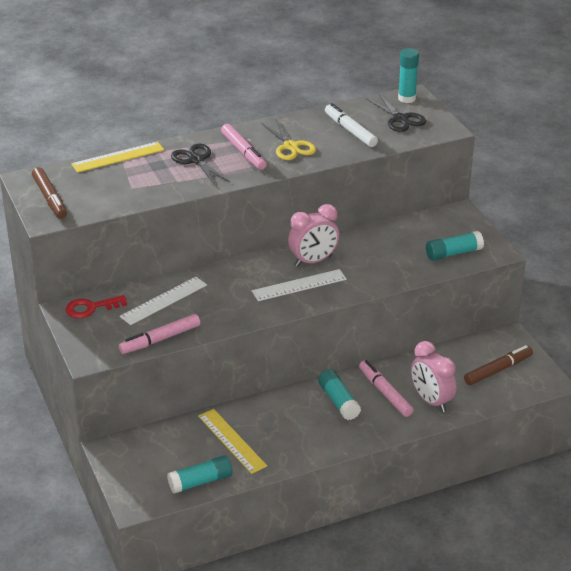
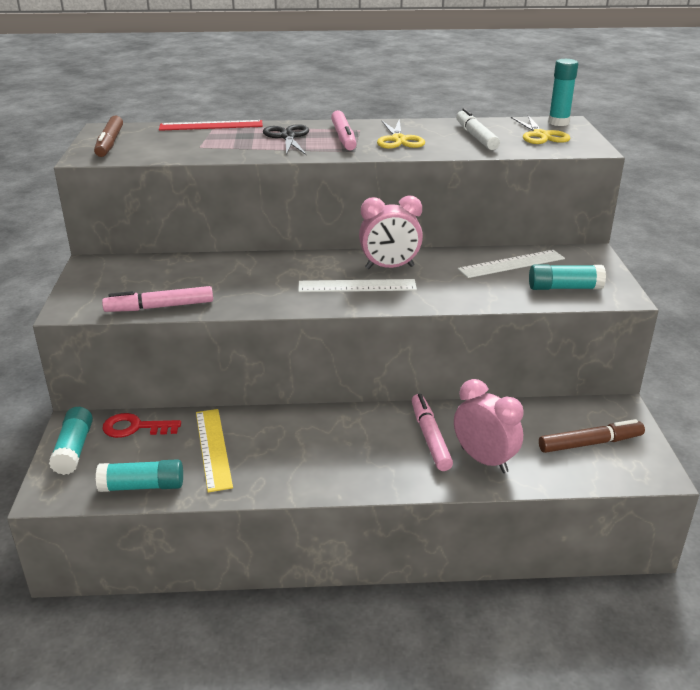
camera: 20 degrees right, 5 degrees down
(91, 308) = (117, 266): red key -> red key (135, 427)
(118, 157) = (211, 125): yellow ruler -> red ruler
(164, 300) = (197, 273): white ruler -> white ruler (511, 264)
(338, 401) = (367, 434): turquoise glue stick -> turquoise glue stick (74, 449)
(400, 119) = (541, 135): black scissors -> yellow scissors
(431, 401) = (484, 460): pink clock -> pink clock turned 150 degrees clockwise

